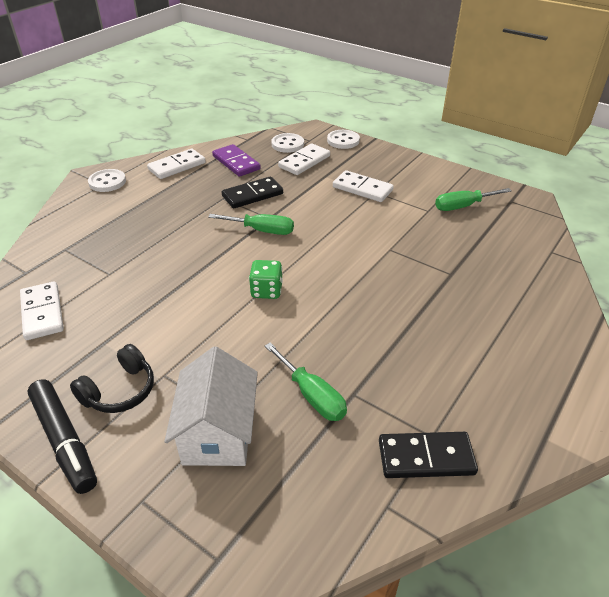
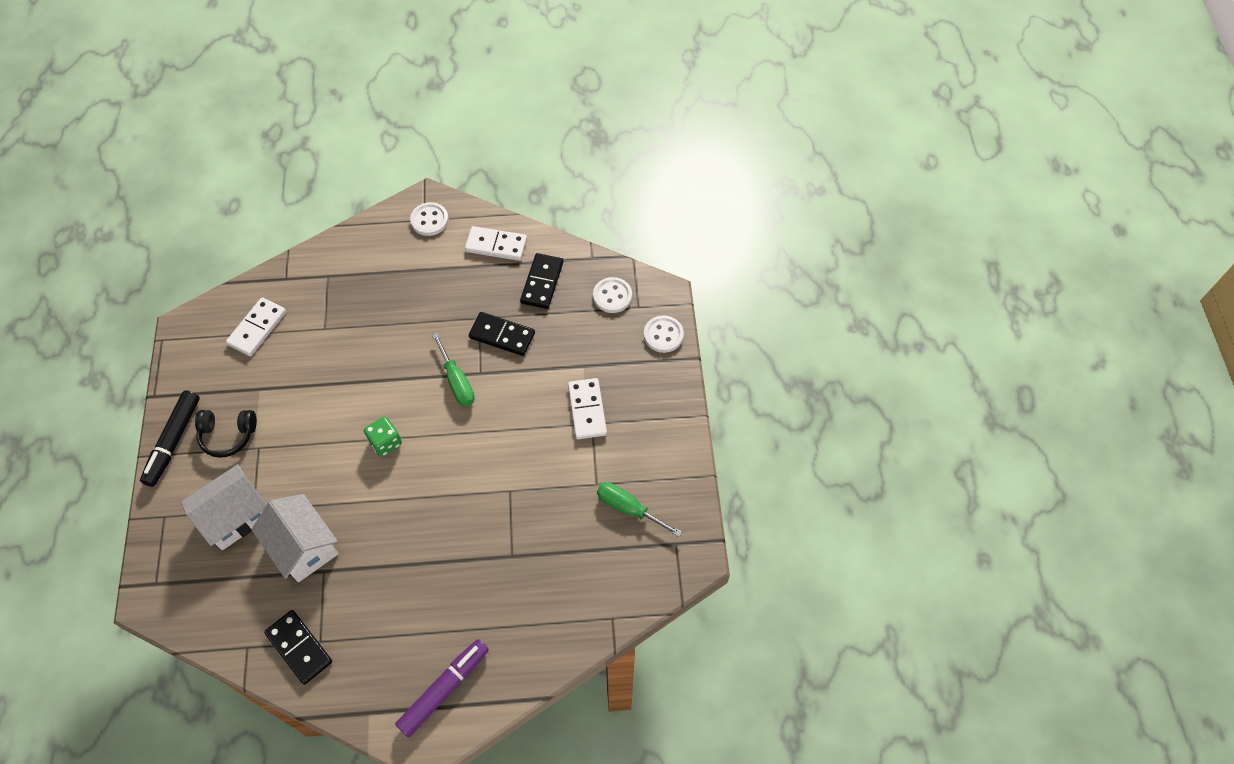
camera: 50 degrees right, 20 degrees up
(236, 163) = (542, 282): purple domino -> black domino
(304, 161) = (593, 332): white domino -> none
(312, 395) = (303, 547): green screwdriver -> white house
(554, 371) = (444, 689): none -> purple marker

